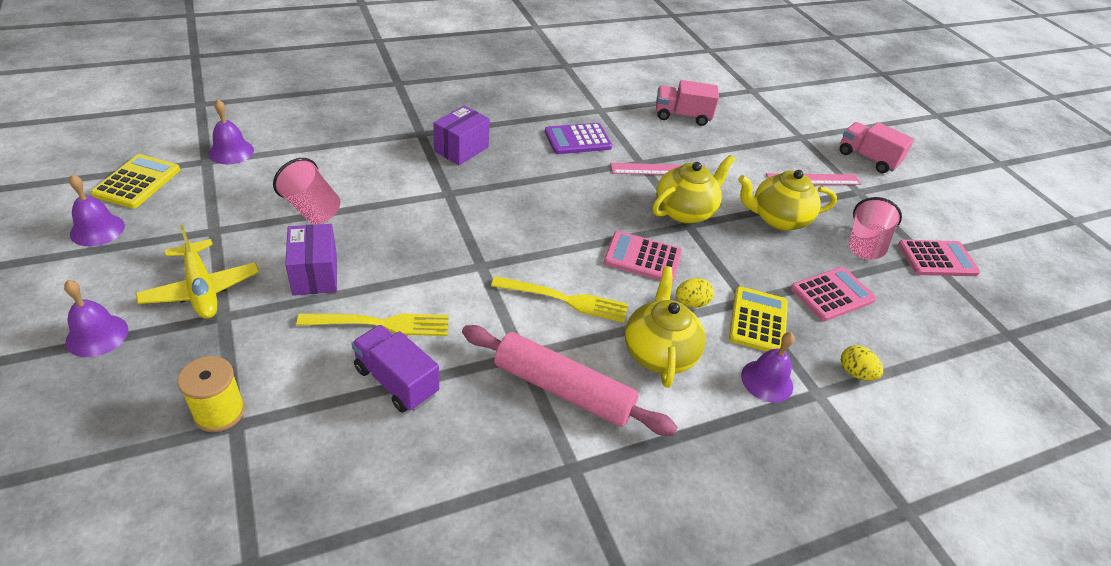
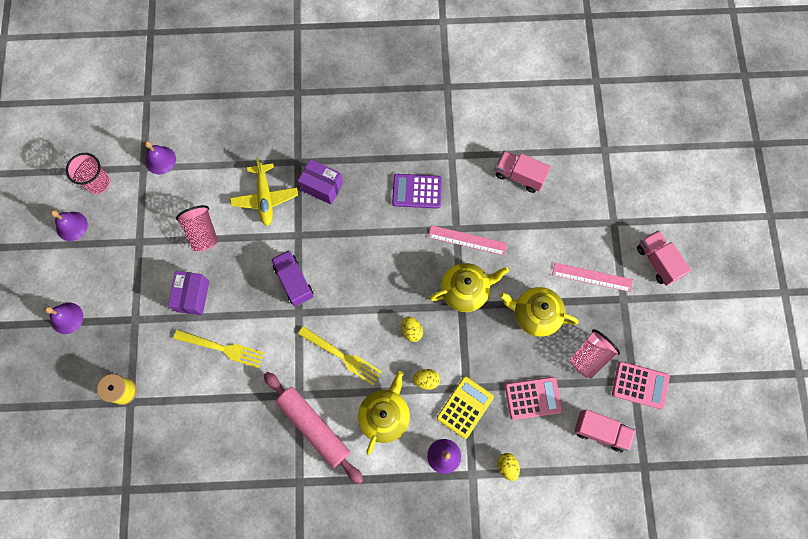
camera: 25 degrees right, 30 degrees up
(137, 182) = (98, 182): yellow calculator -> pink cup
(201, 289) = (125, 293): yellow plane -> yellow plane (265, 198)
(396, 381) = (220, 395): purple truck -> purple truck (294, 281)
(461, 149) = (322, 186): purple box -> purple box turned 60 degrees clockwise
(642, 258) = (411, 331): pink calculator -> yellow egg
(933, 311) = (600, 431): none -> pink truck

